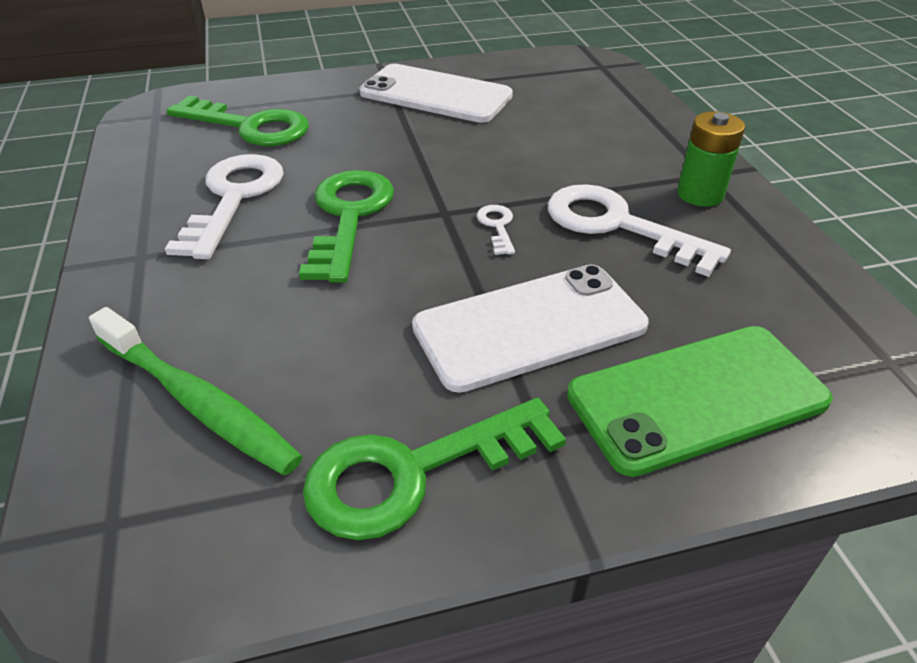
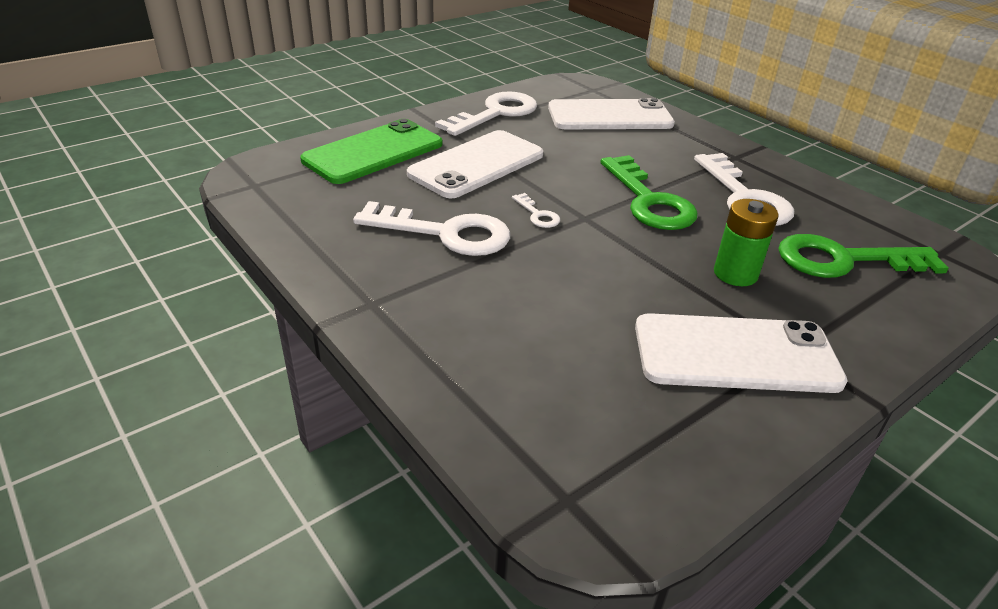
camera: 155 degrees right, 5 degrees down
(198, 402) = (609, 116): green toothbrush -> white phone
(413, 472) = (496, 113): green key -> white key
(700, 194) = (379, 277): green battery -> green battery (735, 274)

